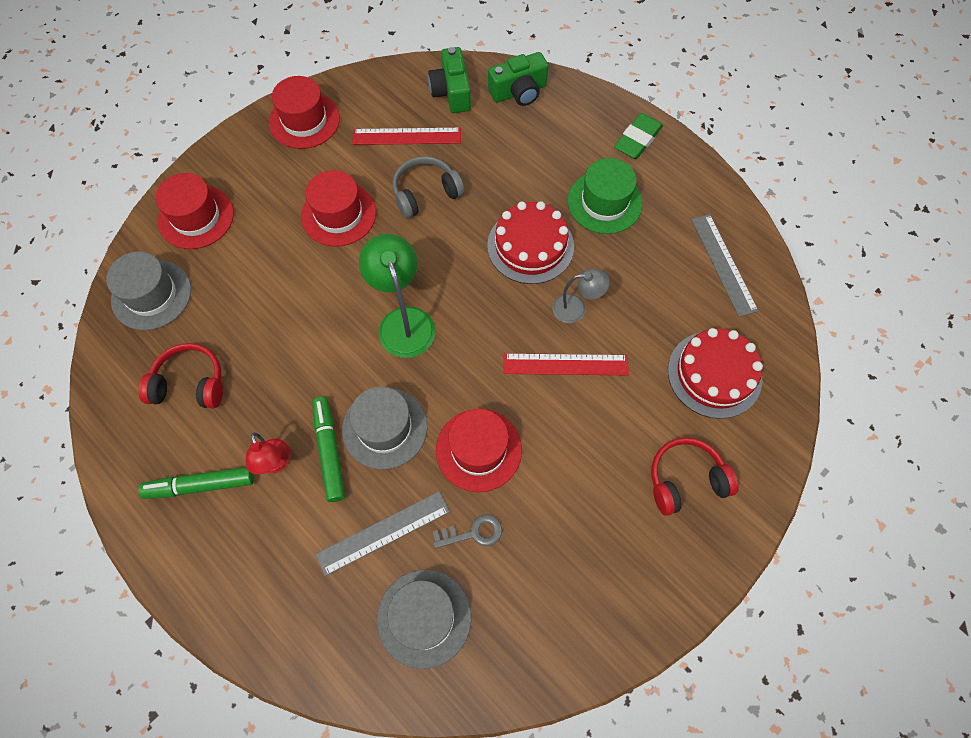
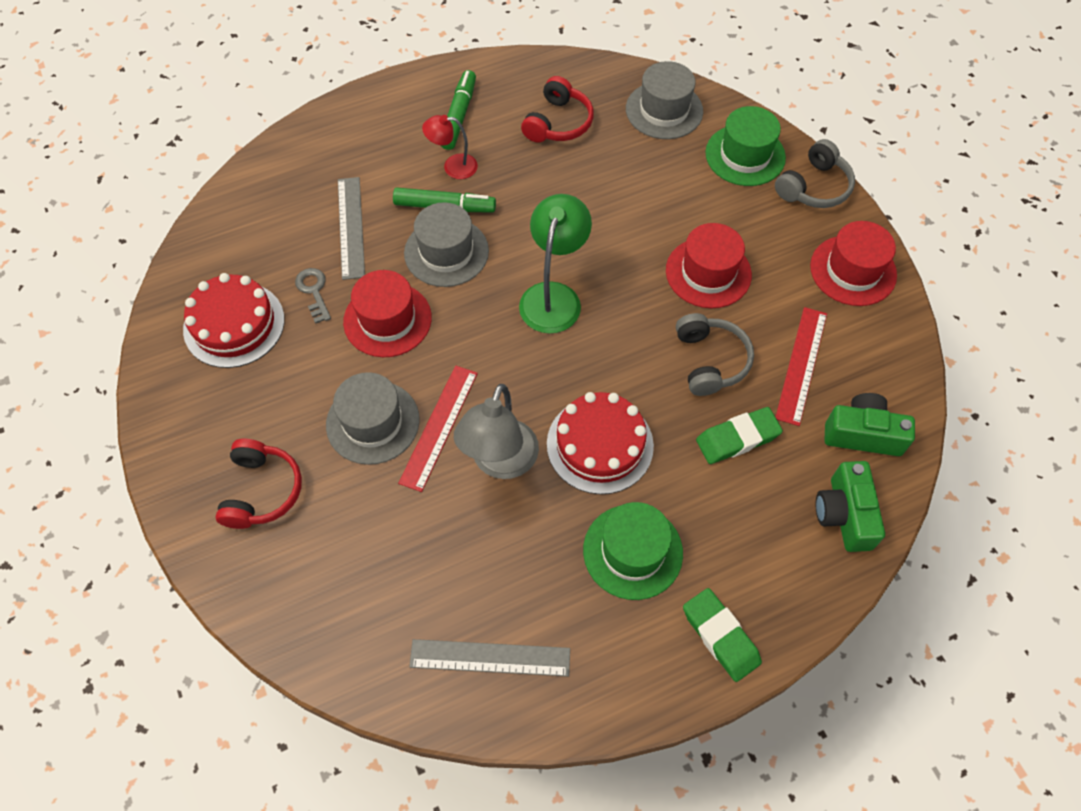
camera: 110 degrees right, 5 degrees down
(196, 217) = (745, 155): red hat -> green hat
(221, 160) = (814, 187): none -> grey headphones
(403, 321) = (553, 296): green lamp -> green lamp turned 75 degrees counterclockwise
(424, 618) = (265, 237): grey hat -> grey hat (373, 422)
(473, 533) = (314, 291): grey key -> grey key turned 150 degrees clockwise
(487, 162) = (737, 438): none -> green eraser
(576, 308) = (500, 462): grey lamp -> grey lamp, size x1.70
(714, 374) = (356, 575): red cake -> red cake (234, 324)

